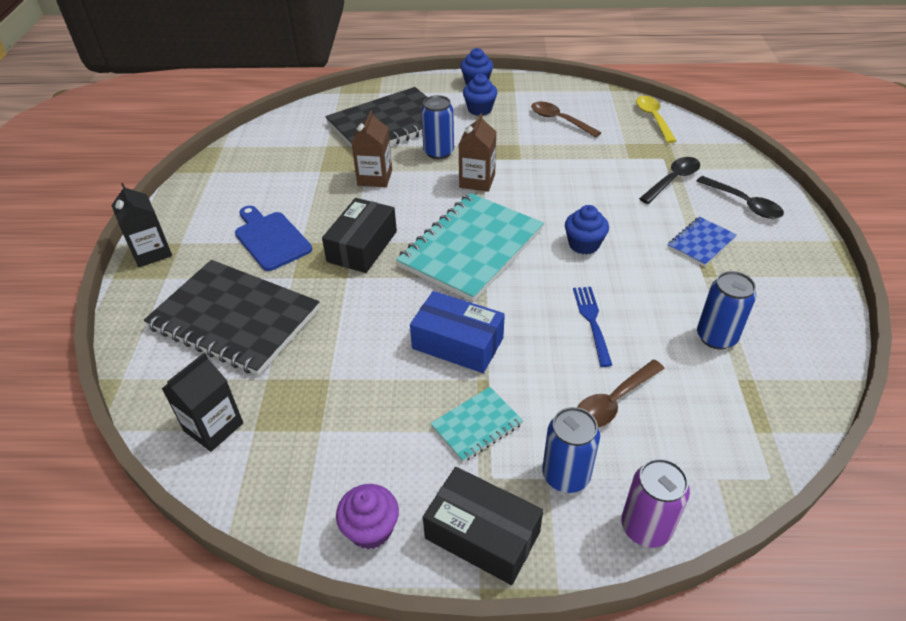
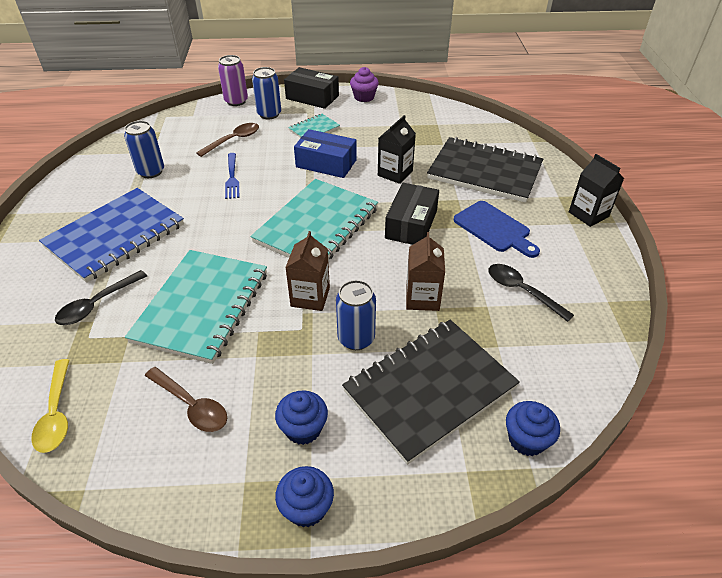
camera: 175 degrees right, 0 degrees up
(213, 427) = (461, 124): black carton -> black carton (395, 173)
(575, 176) = (202, 307): none -> turquoise notebook
(584, 244) = (218, 232): blue cupcake -> blue cupcake (526, 439)
(701, 243) = (115, 236): blue notebook -> blue notebook, size x2.14
(744, 204) = (44, 277): black spoon -> black spoon (522, 291)

